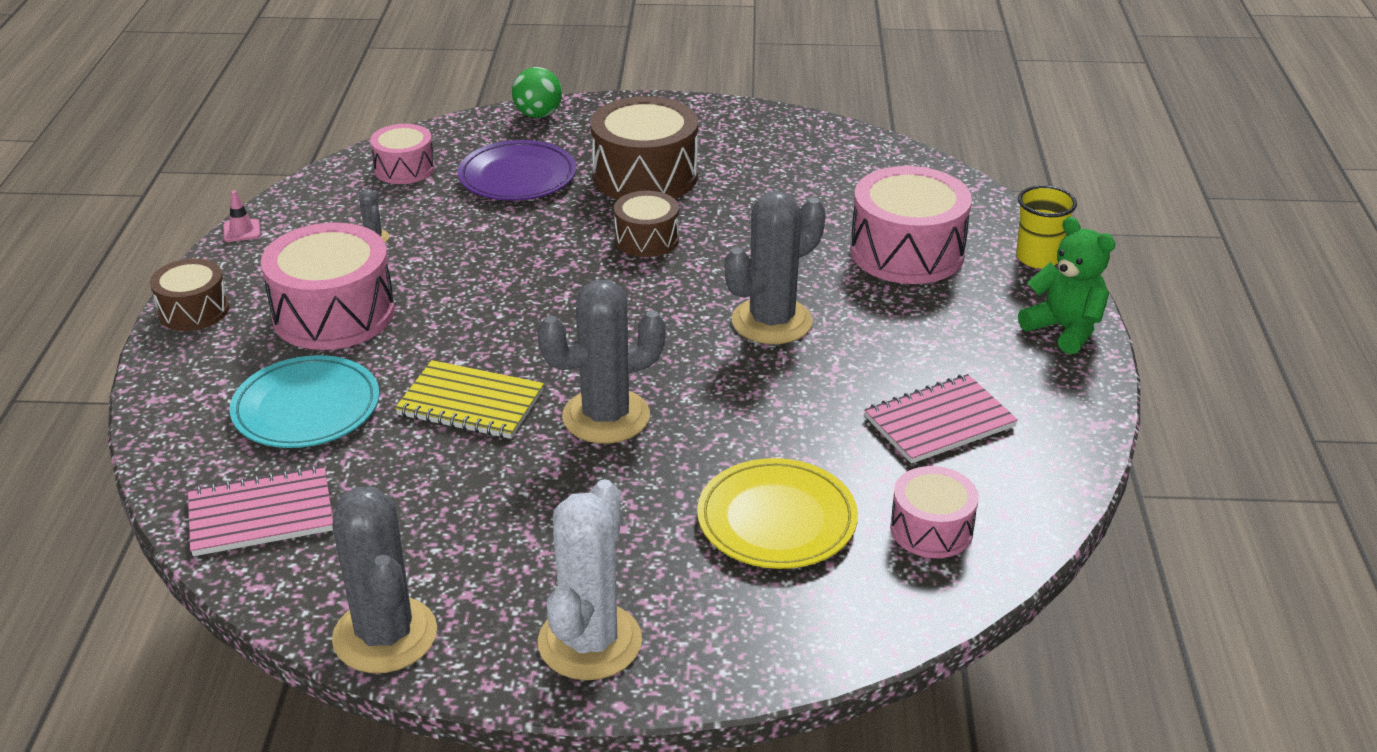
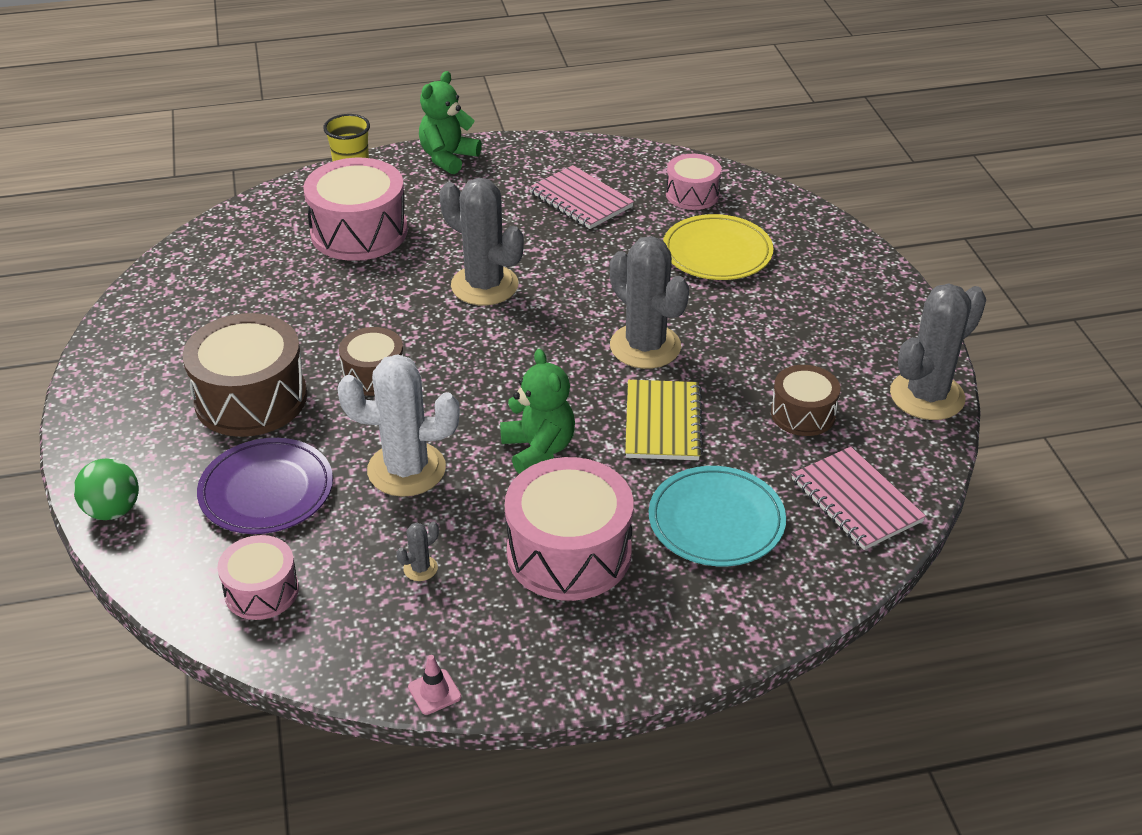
camera: 105 degrees left, 5 degrees up
(194, 310) = (603, 668): brown drum -> brown drum (803, 414)
(480, 317) = (538, 450): none -> green teddy bear
(590, 642) = (872, 308): white cactus -> white cactus (406, 469)

